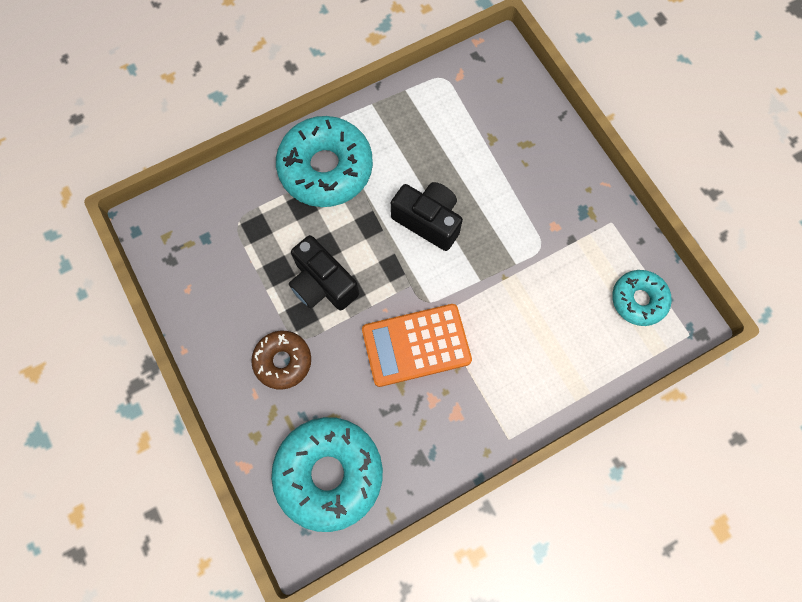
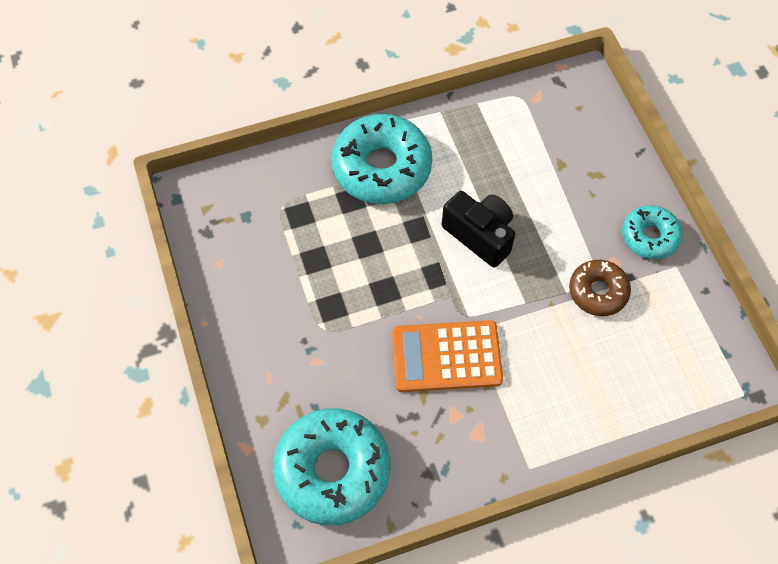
camera: 10 degrees right, 10 degrees down
(283, 361) = (304, 350): brown donut -> brown donut (598, 292)
(322, 284) = (359, 280): black camera -> none
(638, 300) = (693, 350): turquoise donut -> turquoise donut (649, 236)

